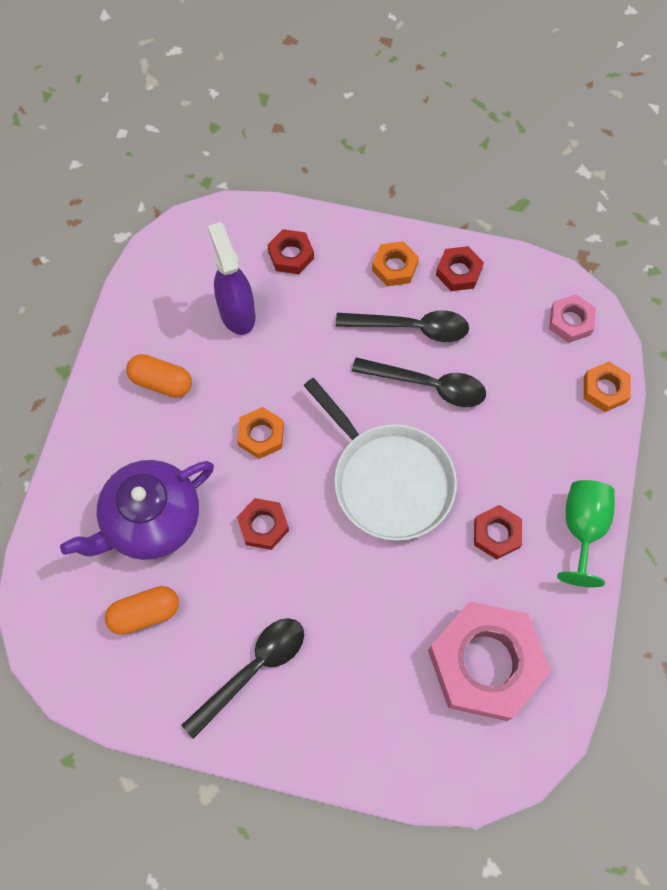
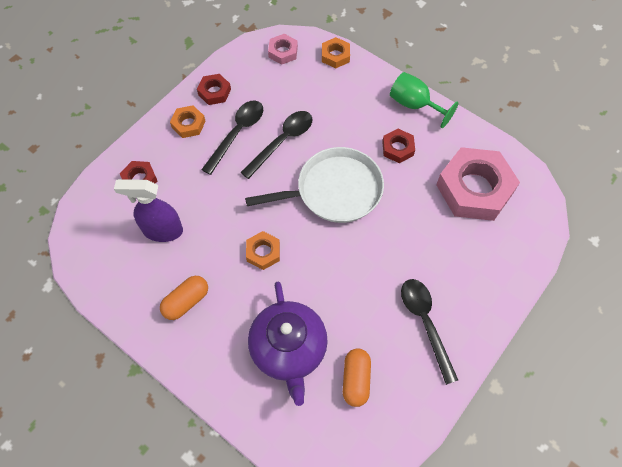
camera: 65 degrees left, 5 degrees down
(263, 526) = (329, 277): red nut -> none

